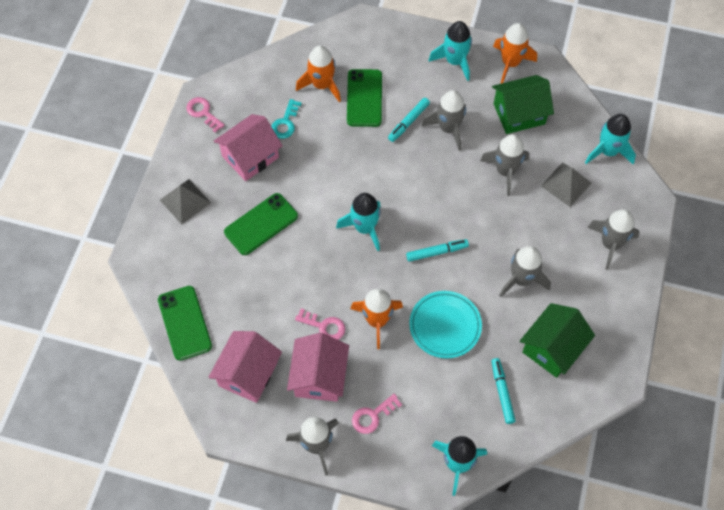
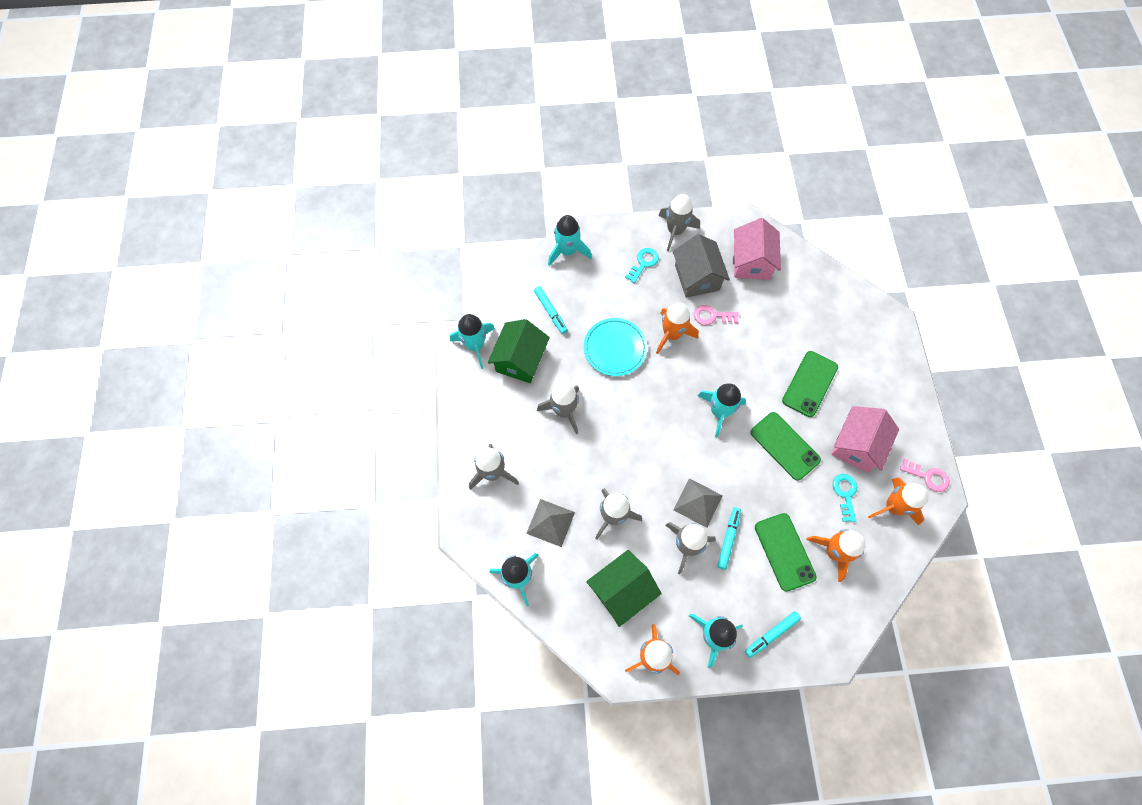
camera: 160 degrees right, 5 degrees up
(184, 323) = (821, 282): green phone -> green phone (784, 446)
(185, 201) = (886, 382): grey pyramid -> grey pyramid (697, 502)
(249, 101) = (893, 506): none -> orange rocket
(319, 377) = (697, 277): pink house -> grey house
(372, 416) = (643, 263): pink key -> turquoise key
(437, 252) = (646, 411): turquoise marker -> turquoise marker (771, 634)
(599, 381) = (475, 345): none -> turquoise rocket

